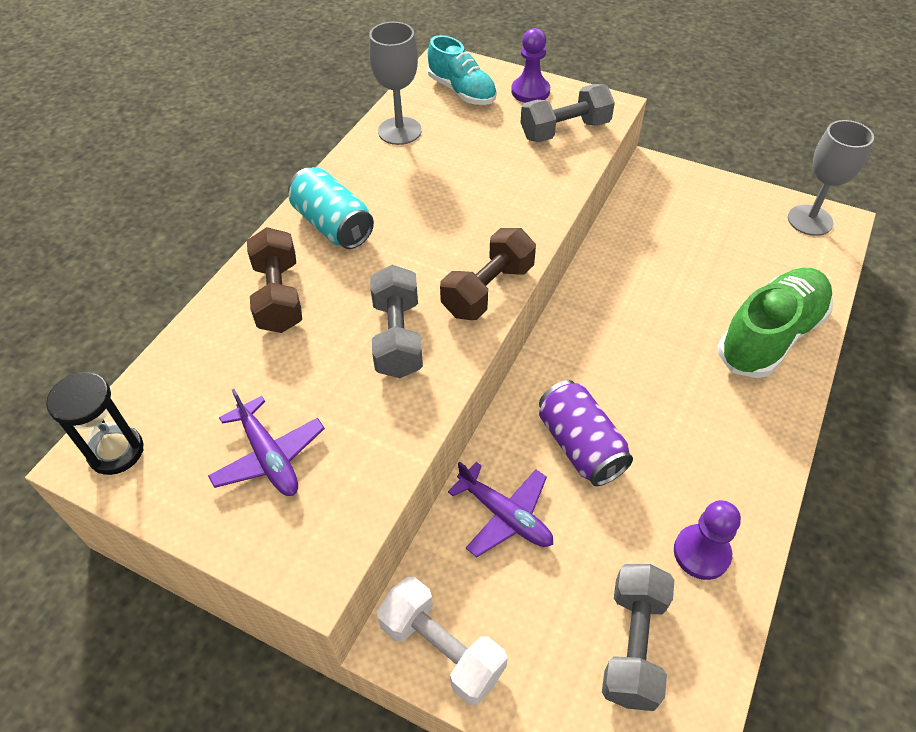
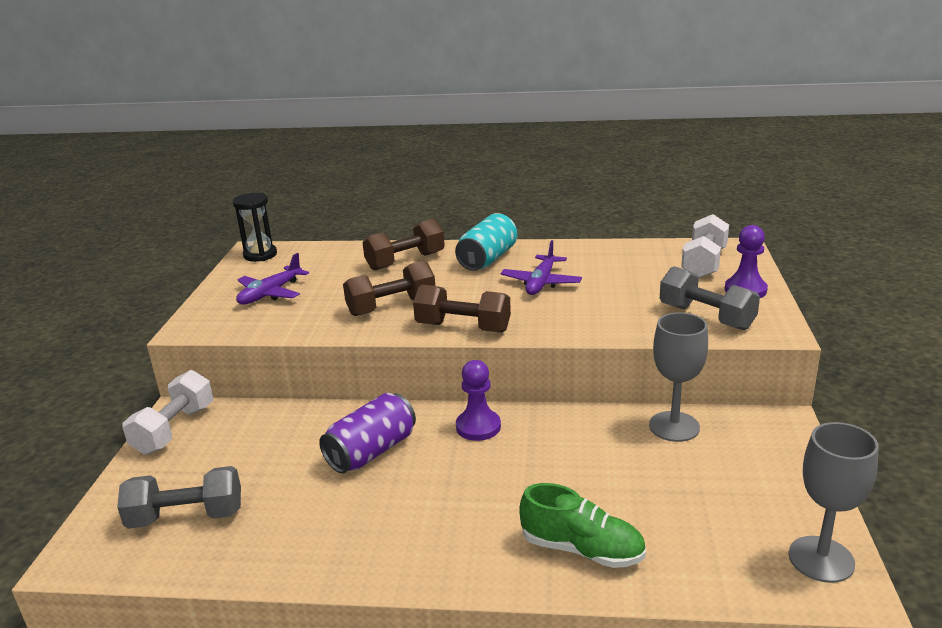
camera: 70 degrees right, 25 degrees down
(397, 337) = (391, 306): grey dumbbell -> brown dumbbell
(399, 131) = (620, 253): grey goblet -> grey goblet (674, 426)
(462, 91) = (704, 263): turquoise shoe -> white dumbbell
(505, 515) = (289, 430): purple plane -> purple plane (541, 283)
(701, 553) = (281, 541): purple pawn -> purple pawn (478, 427)
(770, 336) = (582, 549): green shoe -> green shoe, size x0.67

